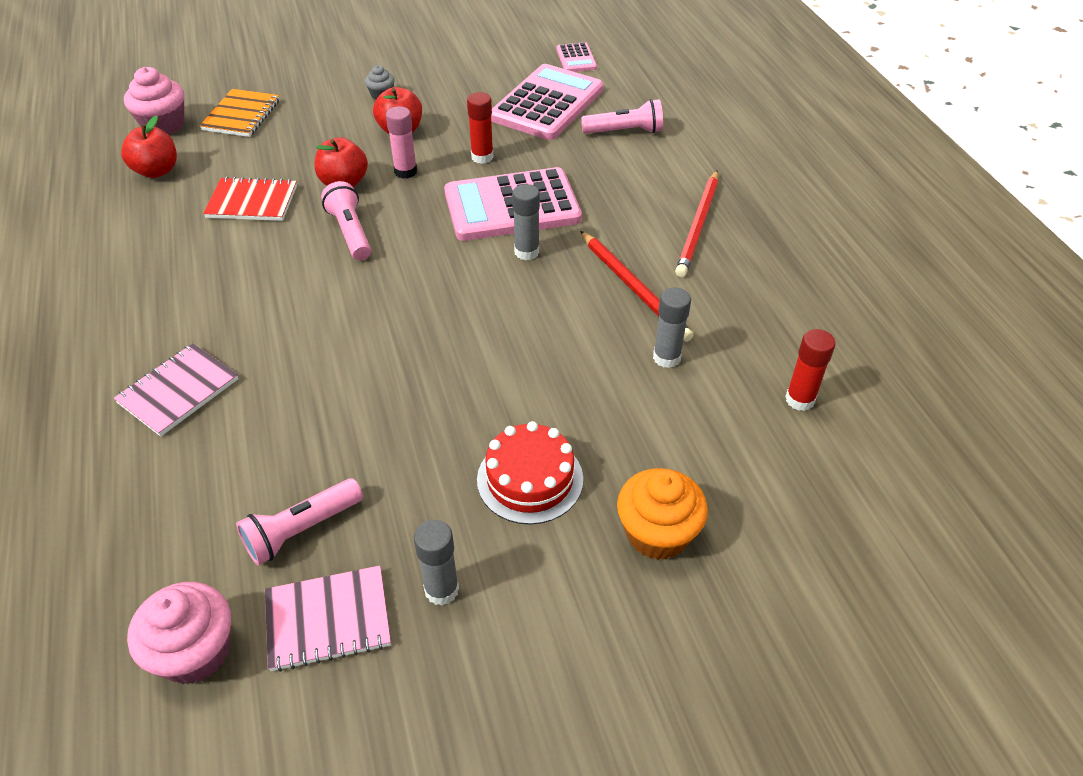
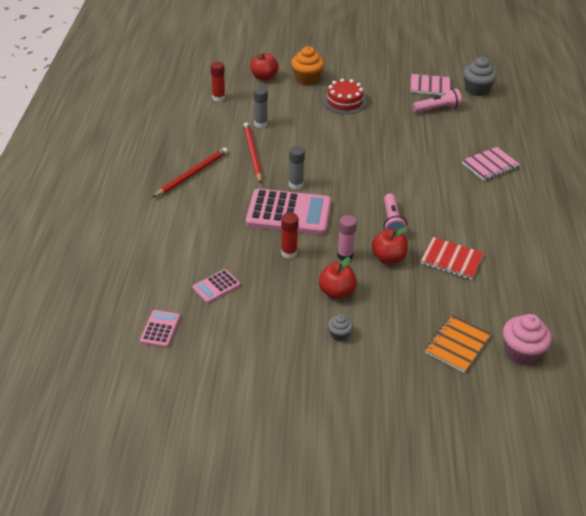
camera: 160 degrees left, 5 degrees down
(156, 171) = (520, 305): red apple -> red apple (264, 77)
(195, 652) = (476, 90): pink cupcake -> grey cupcake
(441, 590) = (390, 84): grey glue stick -> none
(547, 104) = (216, 286): pink calculator -> pink calculator, size x0.47
(625, 131) = (180, 246): pink flashlight -> none

